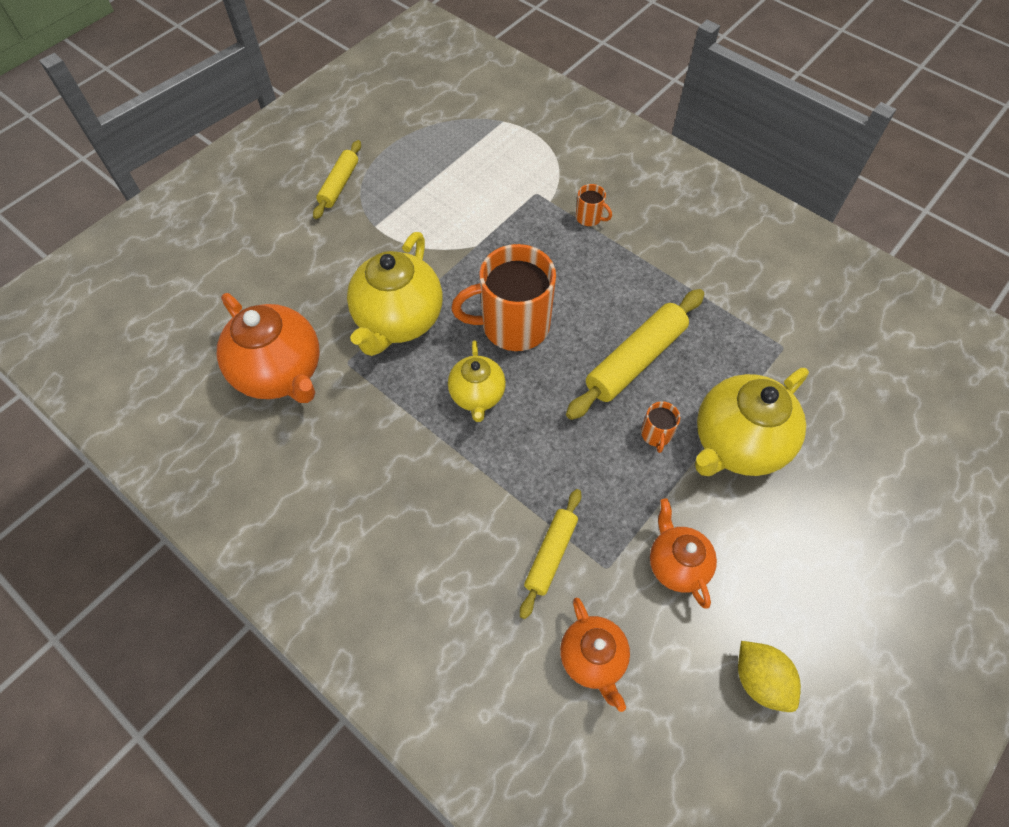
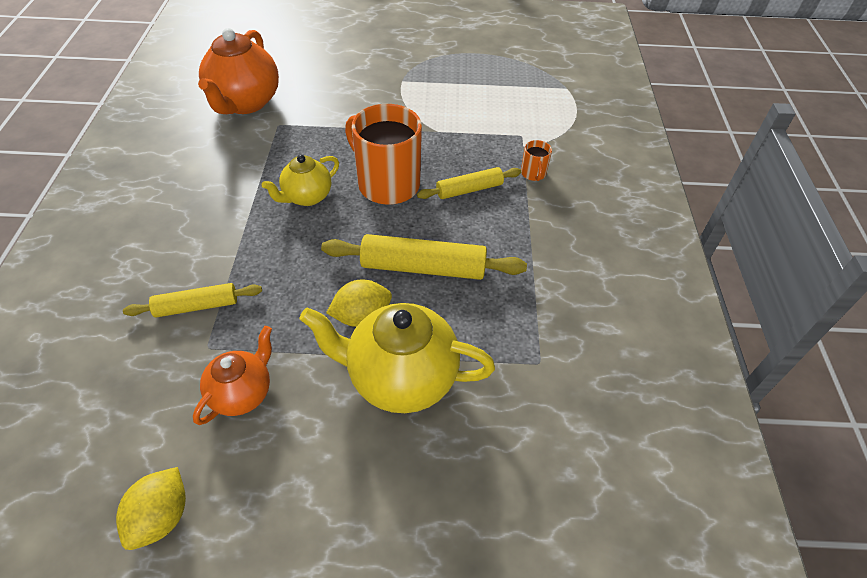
camera: 50 degrees right, 10 degrees down
(339, 185) = (418, 51): yellow rolling pin -> yellow rolling pin (469, 190)
(398, 321) = (334, 129): yellow teapot -> none
(593, 658) = (117, 379): orange teapot -> none
(656, 434) = (361, 316): orange mug -> yellow lemon

